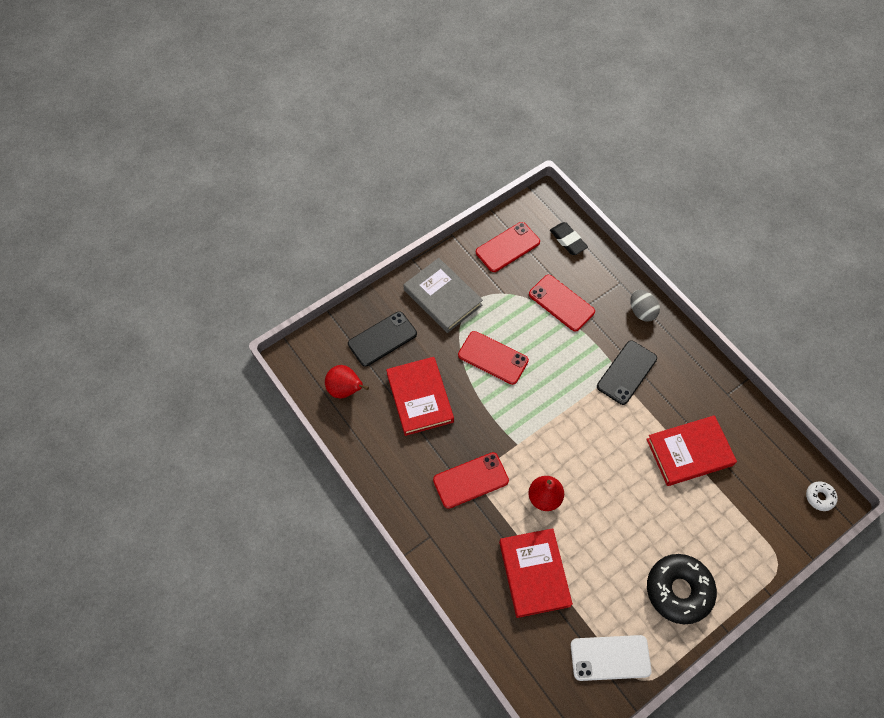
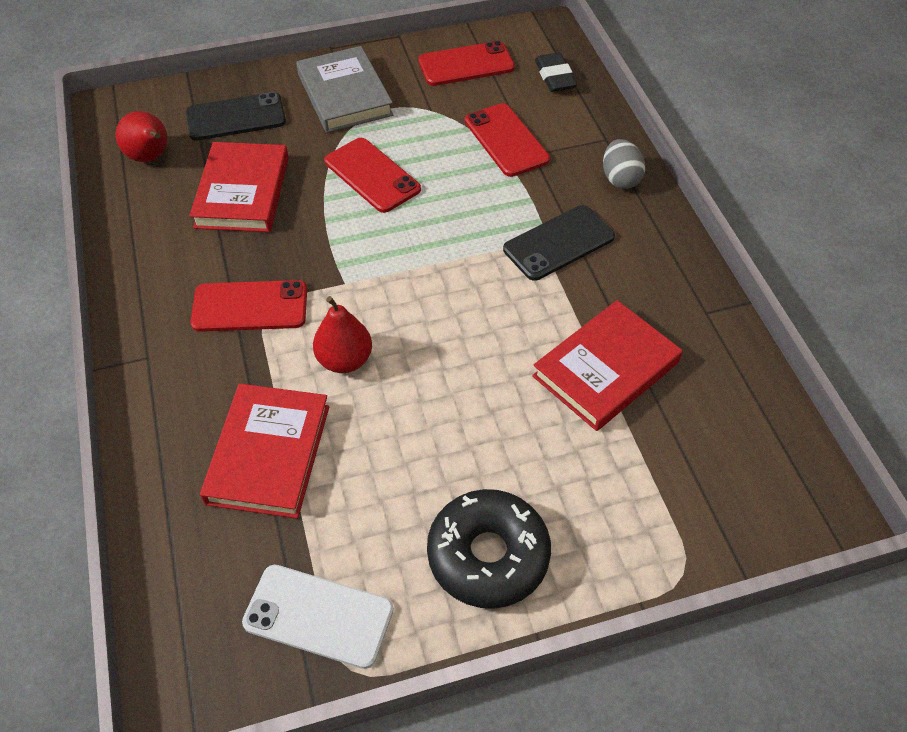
camera: 20 degrees right, 10 degrees down
(689, 452) = (605, 369): red book -> red book turned 45 degrees counterclockwise
(819, 497) = (803, 498): white donut -> none

